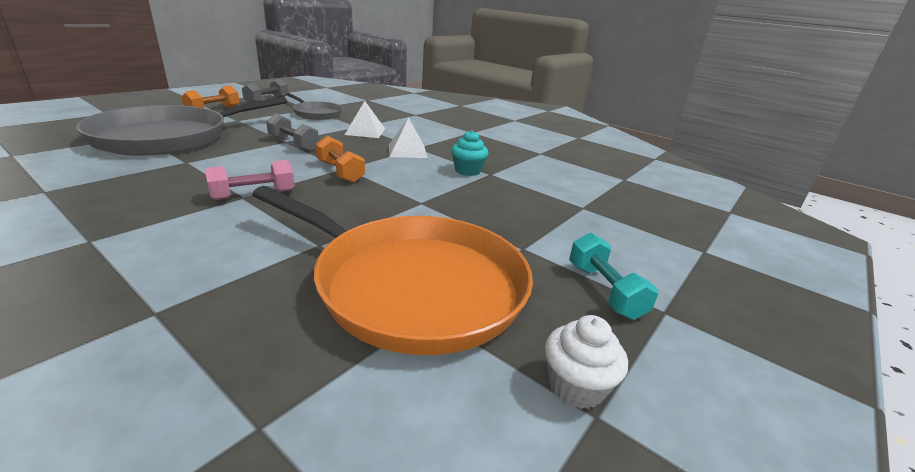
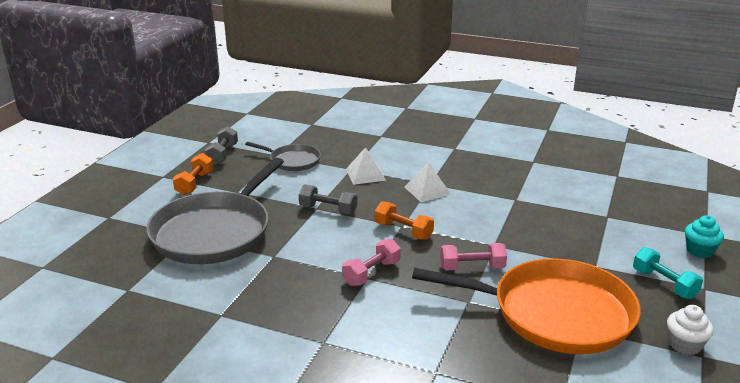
camera: 15 degrees left, 0 degrees up
(369, 215) = (472, 267): none -> pink dumbbell
(467, 171) = (496, 201): turquoise cupcake -> turquoise cupcake (699, 251)

